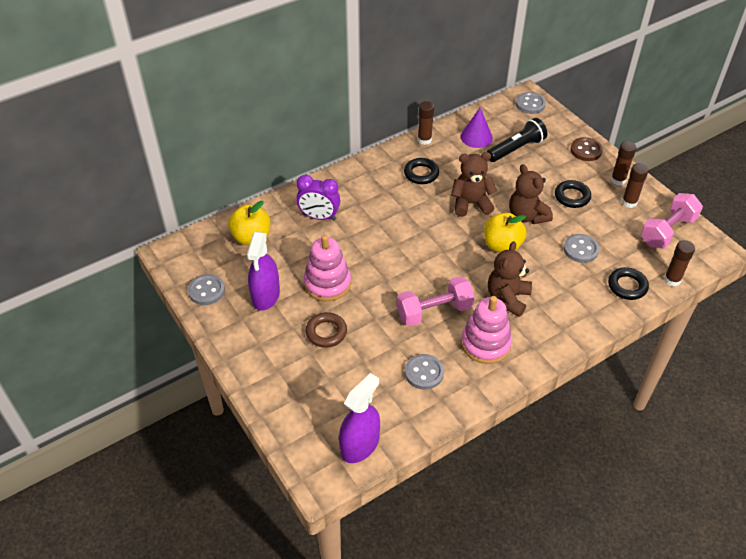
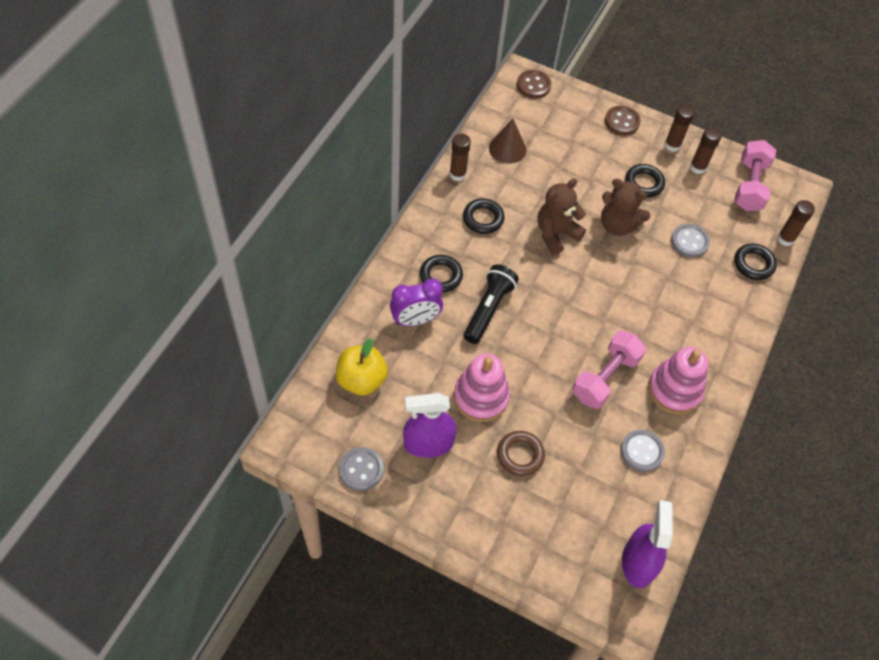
camera: 35 degrees left, 10 degrees up
(266, 295) = (428, 443): purple spray bottle -> purple spray bottle turned 105 degrees clockwise
(360, 197) = (441, 276): none -> black ring
(476, 137) = (507, 149): purple cone -> brown cone
(502, 245) = (617, 270): yellow apple -> none
(507, 298) = (661, 329): brown teddy bear -> none
(516, 149) = (556, 147): black flashlight -> black flashlight (488, 309)
(530, 104) = (533, 85): grey button -> brown button

